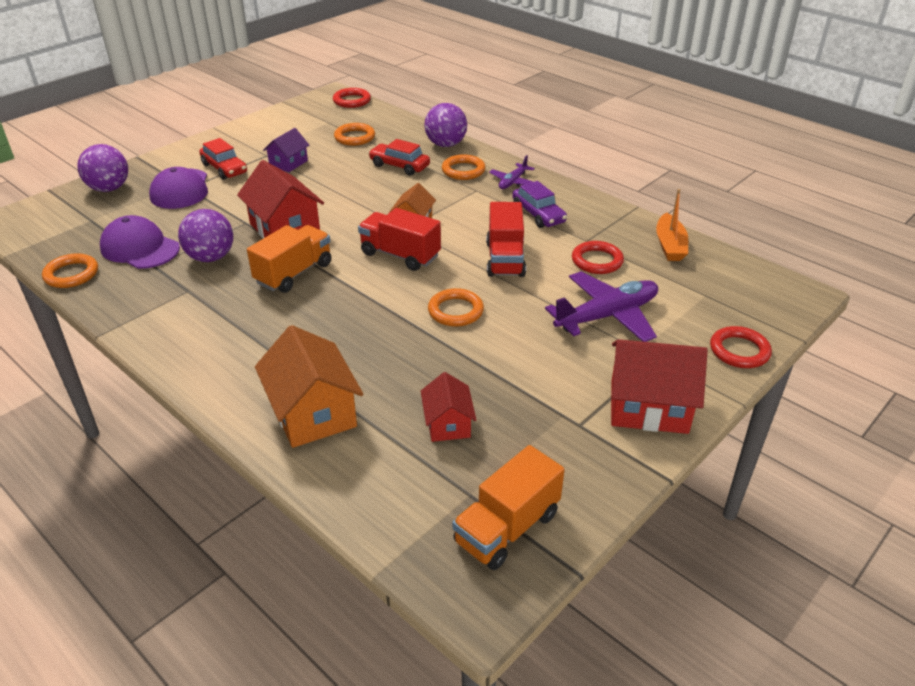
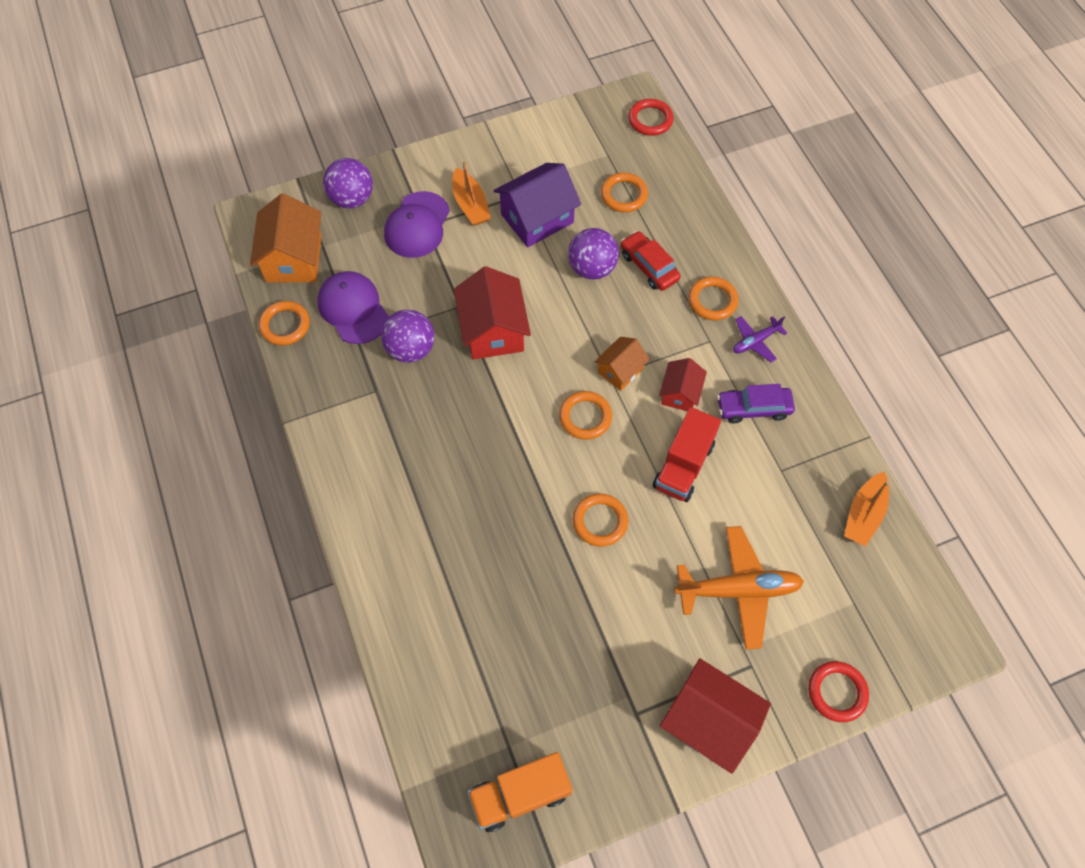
camera: 25 degrees right, 25 degrees up
(224, 169) = (470, 204): red car -> orange boat
(288, 163) = (537, 218): purple house -> purple house, size x1.73
(294, 273) = (476, 404): orange truck -> none
(313, 413) = (424, 598): orange house -> orange house (294, 258)
(400, 255) = (585, 417): red truck -> orange ring
(446, 144) = (716, 245): purple ball -> purple ball (592, 268)
(448, 424) = (527, 661): red house -> red house (680, 393)
(538, 214) = (753, 408): purple car -> purple car turned 90 degrees clockwise
(597, 261) = (773, 506): red ring -> none
(607, 316) = (738, 590): purple plane -> orange plane

